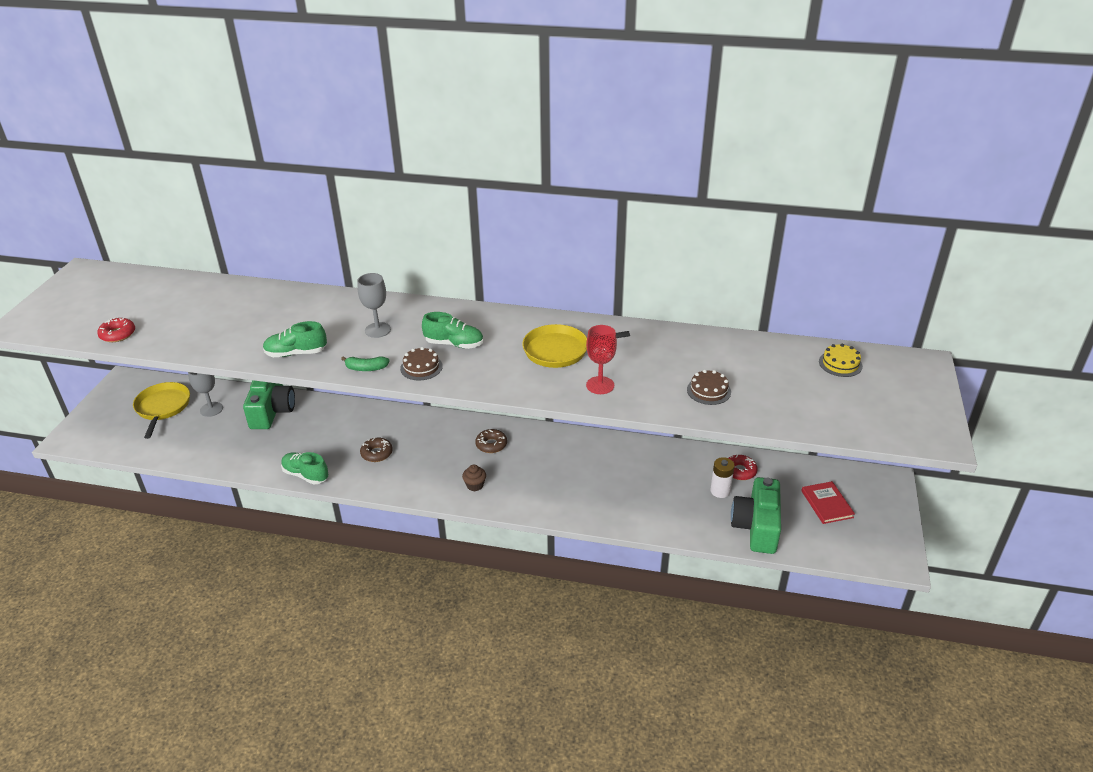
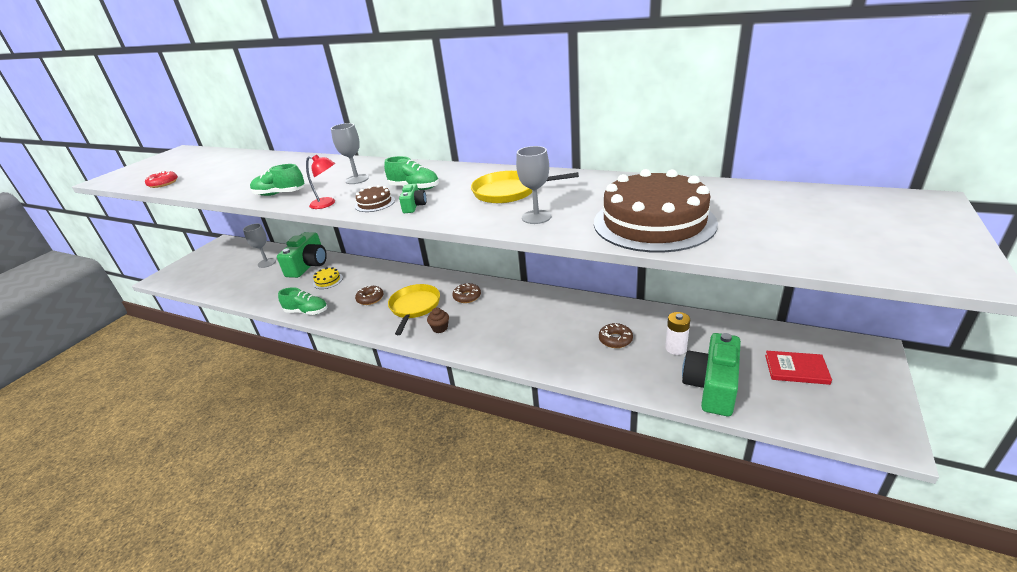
camera: 15 degrees right, 5 degrees down
(163, 407) = (235, 260): yellow pan -> yellow pan (414, 307)
(306, 475) = (307, 312): green shoe -> green shoe turned 150 degrees clockwise
(366, 368) = (327, 204): green banana -> red lamp
(467, 371) = (414, 206): none -> green camera
(600, 385) = (536, 217): red goblet -> grey goblet
(661, 486) = (615, 339): none -> brown donut
(708, 391) = (654, 222): brown cake -> brown cake, size x2.43
(740, 471) = (699, 331): red donut -> none
(827, 504) = (796, 369): red book -> red book turned 75 degrees counterclockwise
(840, 364) = (816, 201): yellow cake -> yellow cake (328, 281)

